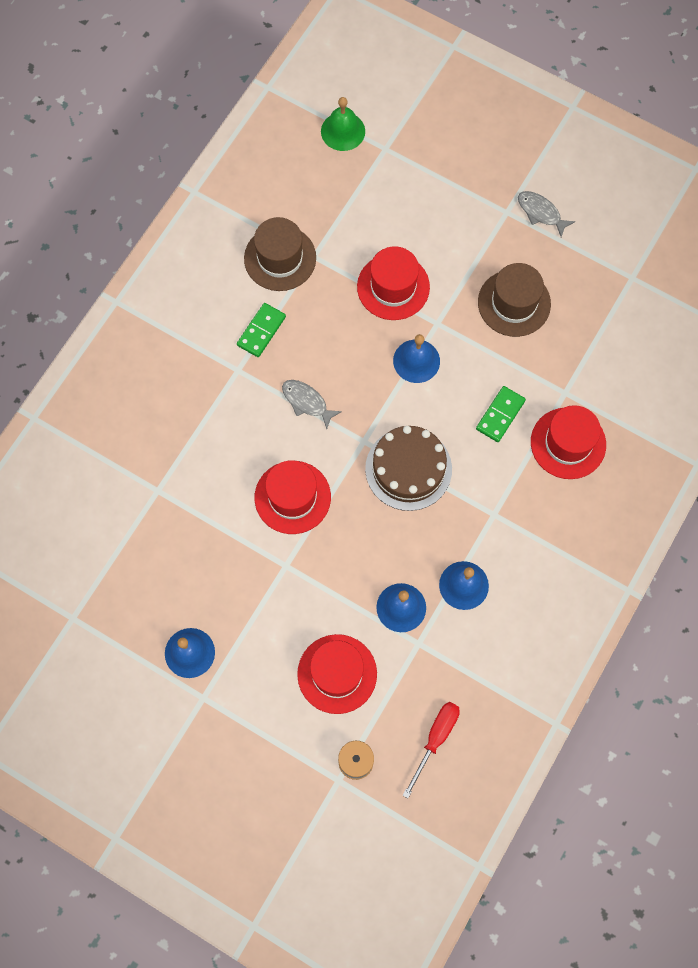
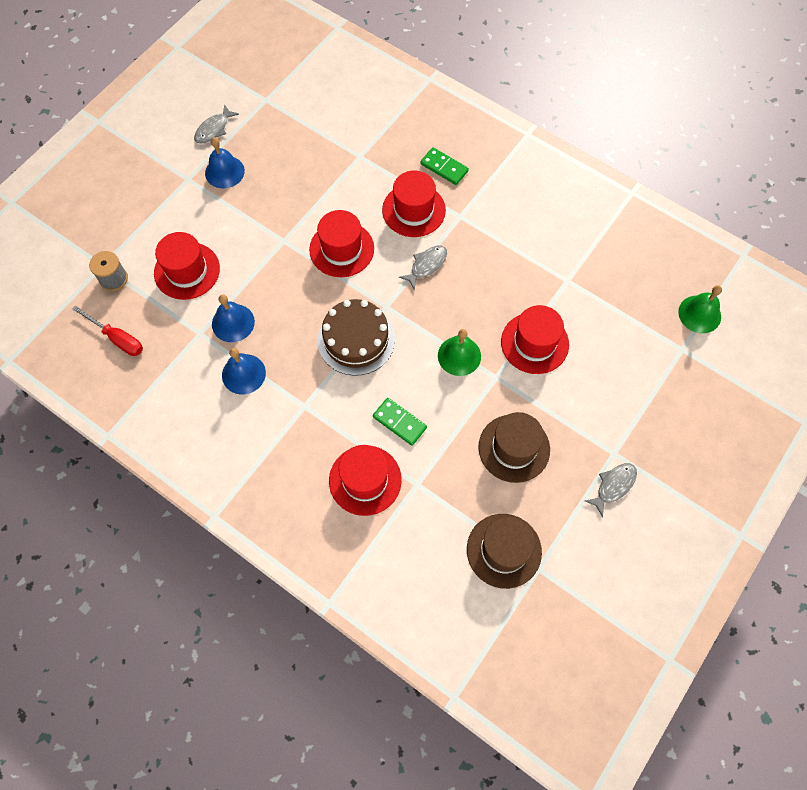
camera: 95 degrees right, 5 degrees down
(123, 678) = (214, 129): none -> grey fish
(233, 421) = (413, 210): none -> red hat
(261, 331) = (495, 235): green domino -> green domino (444, 167)
(280, 258) = (566, 254): brown hat -> brown hat (504, 550)
(416, 361) = (459, 356): blue bell -> green bell

